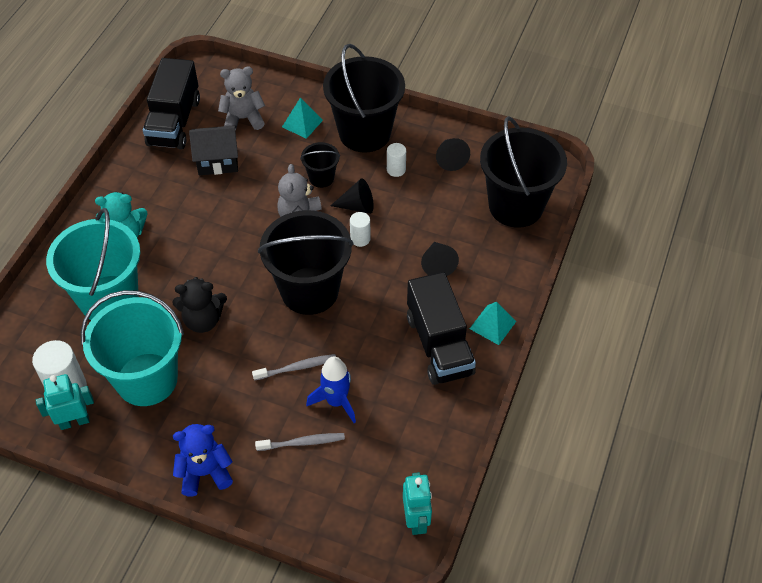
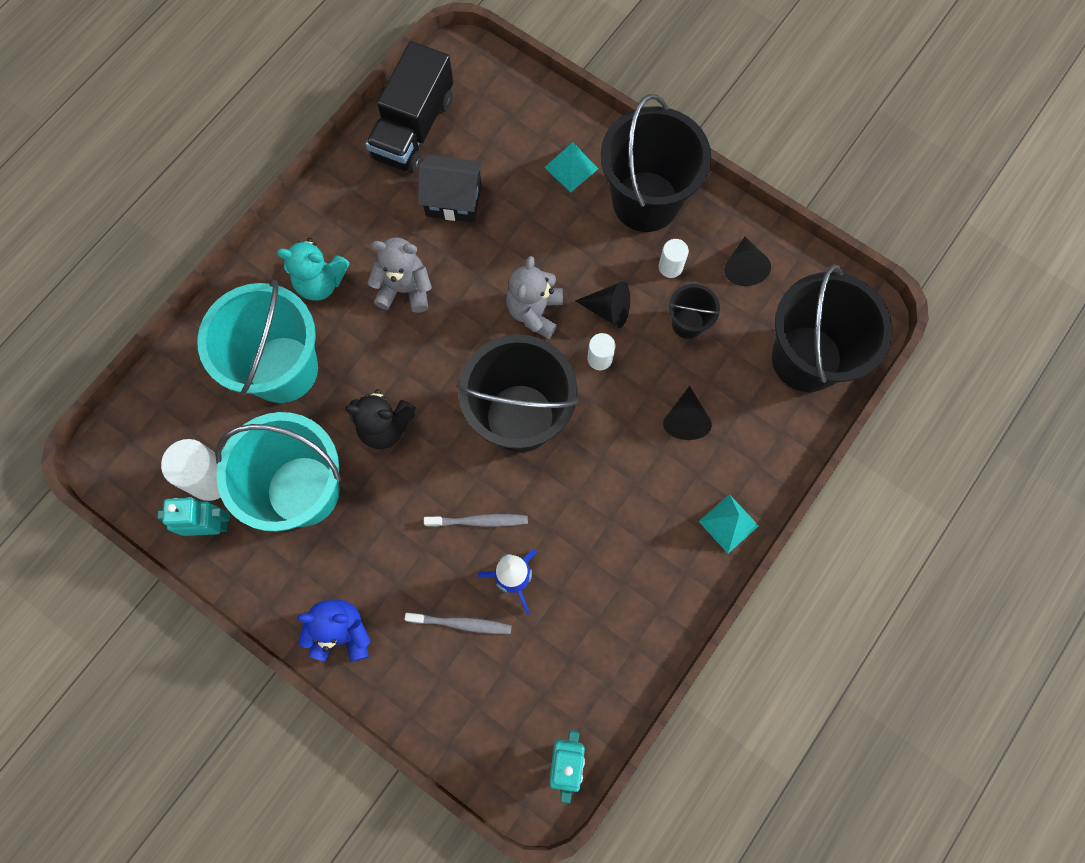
camera: 15 degrees right, 20 degrees up
(243, 119) = (499, 143): grey teddy bear -> grey teddy bear (405, 289)
(321, 178) = (574, 256): black bucket -> black bucket (687, 323)
(439, 345) = (656, 534): black truck -> none

